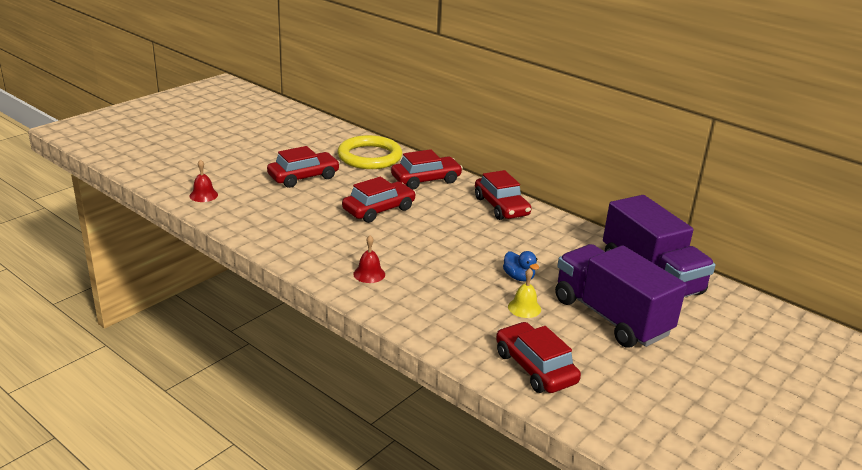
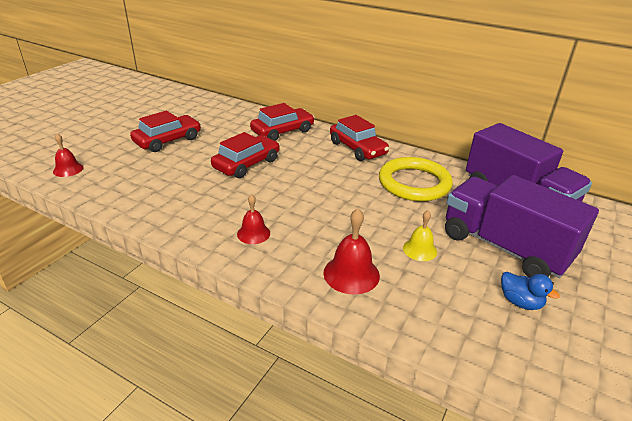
camera: 10 degrees left, 5 degrees up
(370, 157) = (226, 116): yellow ring -> yellow ring (414, 183)
(450, 318) = (351, 274): none -> red bell
(518, 277) = (401, 217): blue duck -> blue duck (520, 302)
(535, 368) = (460, 322): red car -> none

